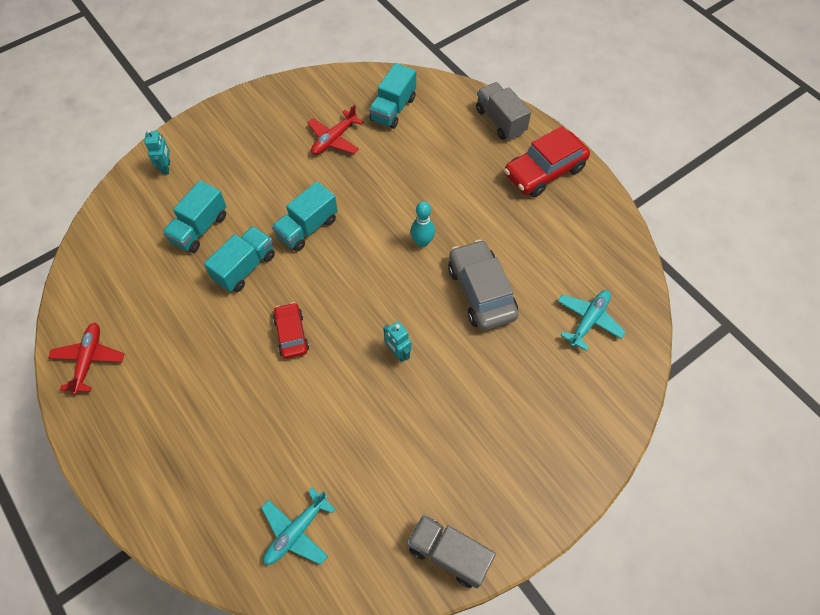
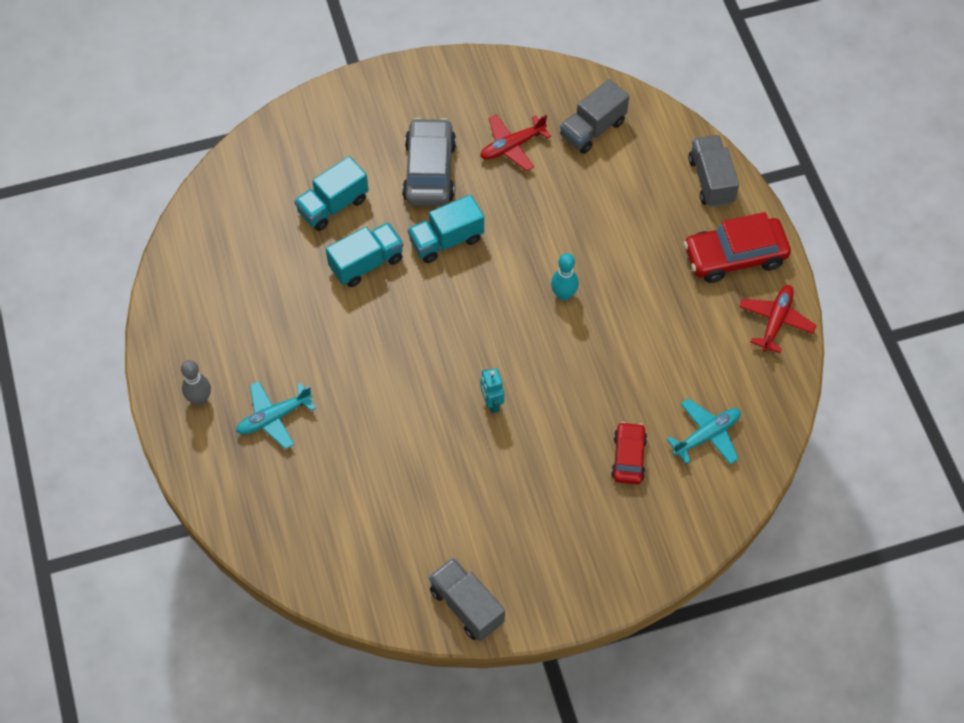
camera: 20 degrees right, 0 degrees up
(89, 360) = (184, 310): red plane -> red plane (775, 321)
(127, 439) = (200, 399): none -> grey bowling pin
(166, 167) = (319, 125): turquoise robot -> none
(291, 334) = (390, 349): red car -> red car (628, 457)
(296, 531) = (331, 537): turquoise plane -> turquoise plane (274, 417)
(393, 109) = (592, 129): turquoise truck -> grey truck
(481, 292) = (604, 368): grey car -> grey car (429, 171)

